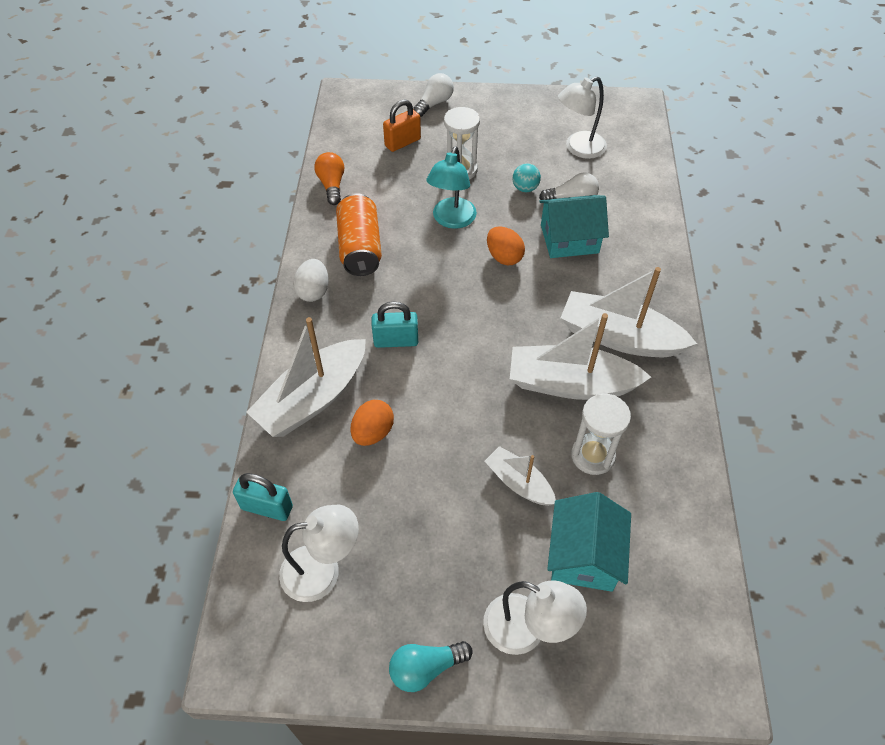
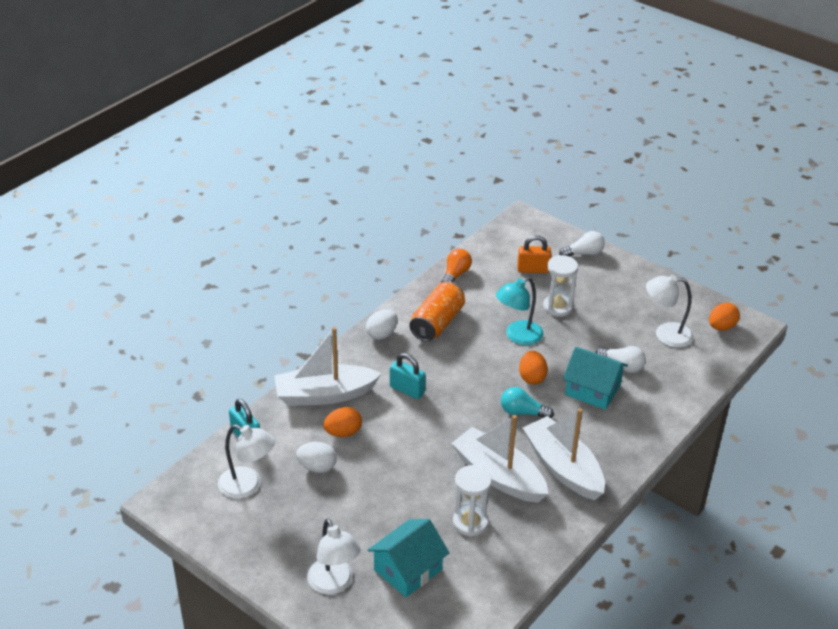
camera: 35 degrees right, 15 degrees down
(381, 494) = (317, 467): none -> white egg
(425, 668) = (259, 565): turquoise light bulb -> turquoise light bulb (522, 412)
(519, 483) = (406, 509): white boat -> none
(525, 188) = (594, 342): turquoise ball -> none
(616, 117) = (721, 327): none -> orange egg

